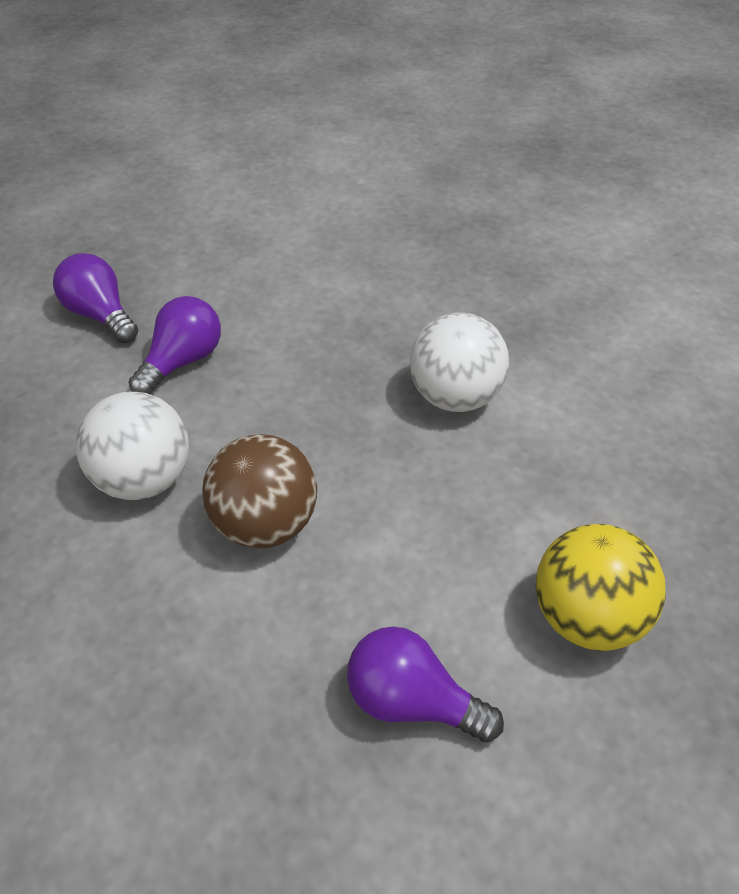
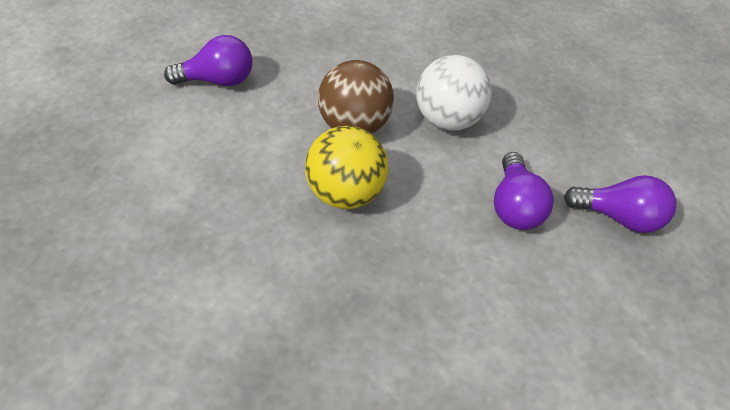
camera: 145 degrees right, 5 degrees up
(455, 396) = (285, 274): white ball -> none
(586, 616) = (132, 152): yellow ball -> yellow ball (345, 192)

